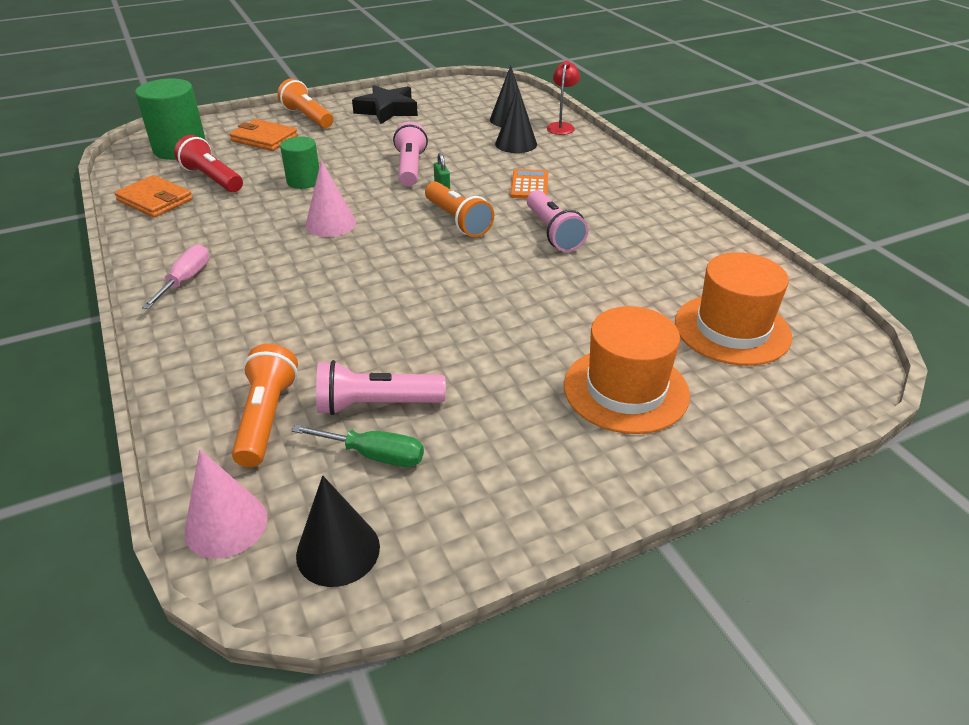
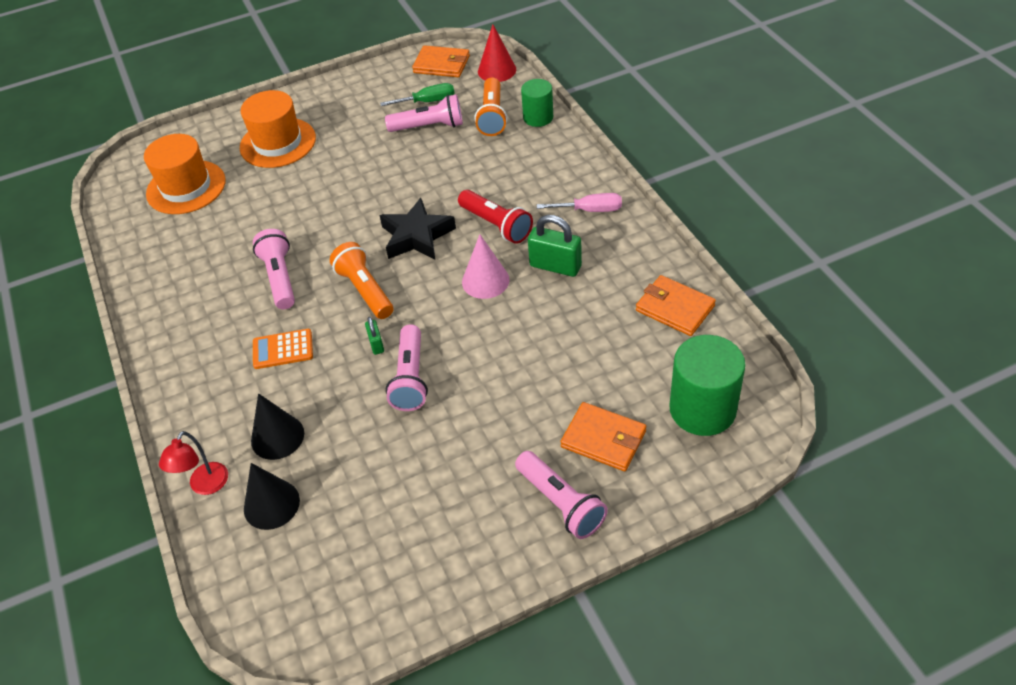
camera: 175 degrees left, 10 degrees up
(186, 280) = (590, 210): pink screwdriver -> pink screwdriver turned 105 degrees counterclockwise
(212, 179) = (632, 347): red flashlight -> red flashlight (496, 225)
(226, 524) = (497, 70): pink cone -> red cone
(253, 232) = (555, 266): none -> green padlock
(304, 181) = (527, 347): green cylinder -> green cylinder (538, 117)
(307, 117) = (561, 503): orange flashlight -> pink flashlight
(338, 550) = (441, 64): black cone -> orange wallet
(374, 455) = (428, 101): green screwdriver -> green screwdriver turned 150 degrees clockwise
(387, 110) = (446, 529): black star -> black star (416, 236)
(529, 185) = (283, 349): orange calculator -> orange calculator turned 75 degrees clockwise

